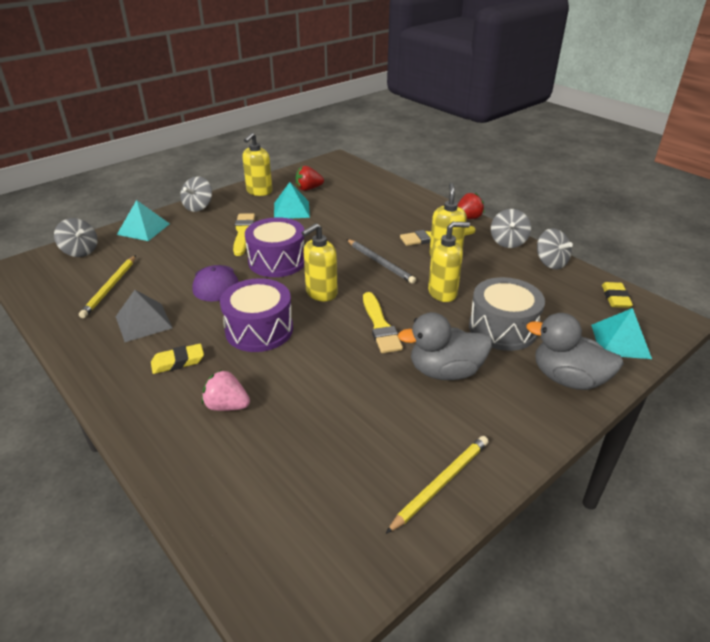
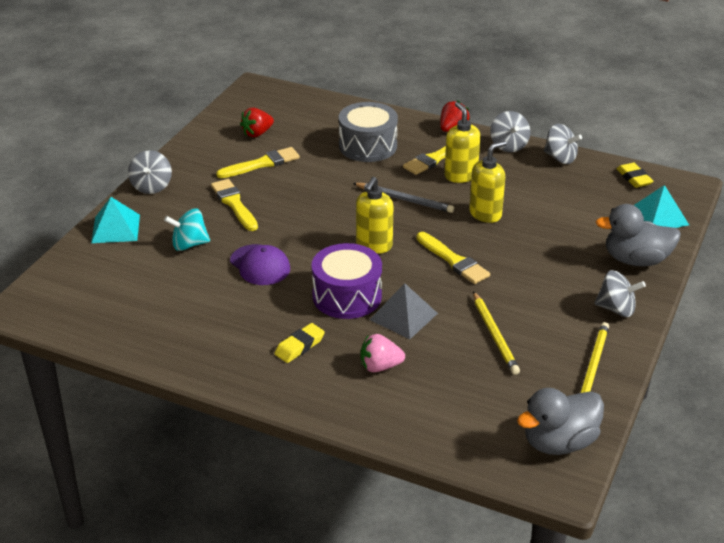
camera: 25 degrees left, 0 degrees up
(80, 251) = (71, 272): grey spinning top -> grey spinning top (616, 309)
(110, 288) = (153, 300): yellow pencil -> yellow pencil (495, 335)
(143, 322) = (226, 322): grey pyramid -> grey pyramid (403, 316)
(180, 253) = (189, 244): none -> turquoise spinning top
(259, 192) = (204, 150): yellow soap dispenser -> none
(277, 261) = (300, 225): purple drum -> none
(291, 210) = (262, 164): turquoise pyramid -> yellow brush
(445, 371) = (537, 283): grey duck -> grey duck (559, 442)
(502, 328) = (559, 233): grey drum -> grey drum (368, 146)

